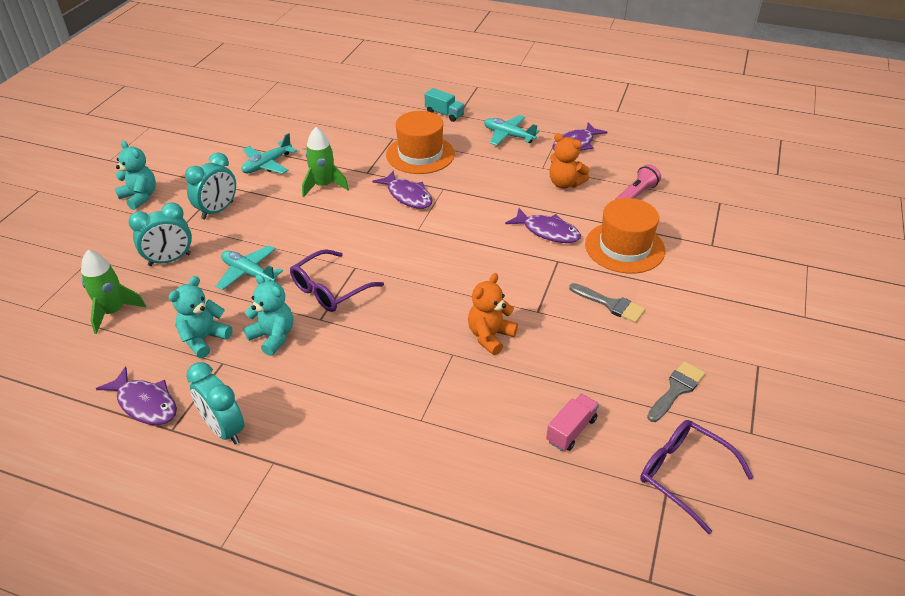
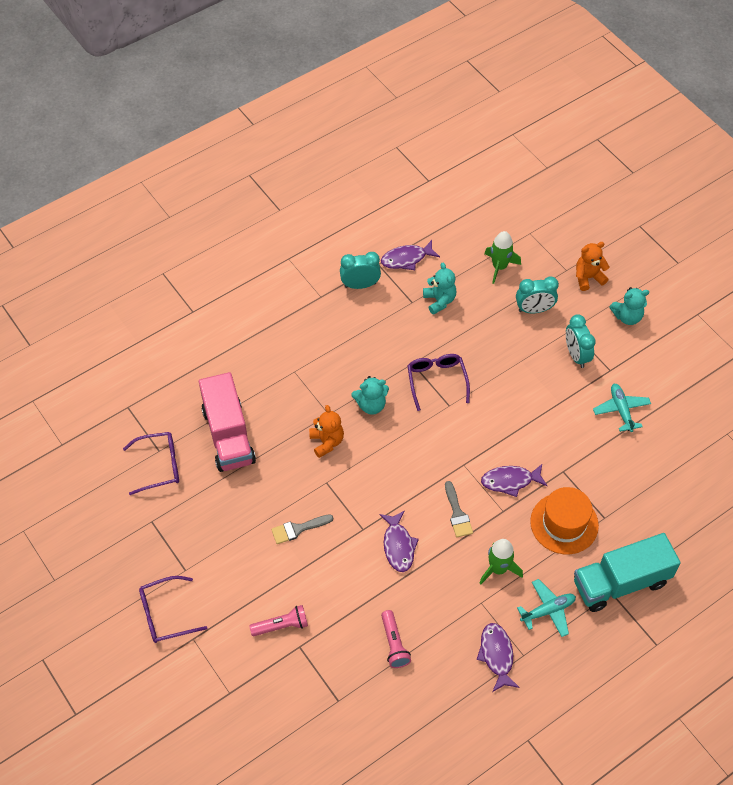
camera: 125 degrees right, 15 degrees up
(170, 260) = (534, 309): turquoise clock -> turquoise clock turned 105 degrees counterclockwise
(249, 273) = (487, 345): turquoise plane -> none
(273, 337) = (415, 334): turquoise teddy bear -> turquoise teddy bear (371, 405)
(323, 186) = (563, 433): green rocket -> green rocket (498, 569)
(444, 114) = (621, 582): turquoise truck -> turquoise truck, size x2.24
(547, 231) = (398, 546): purple fish -> purple fish turned 75 degrees counterclockwise
(565, 183) = (447, 603): orange teddy bear -> orange teddy bear (588, 278)
(571, 430) = (228, 435): pink truck -> pink truck, size x2.24
(624, 247) = (343, 583): orange hat -> none
(676, 389) = (208, 509): grey brush -> grey brush (457, 513)
(711, 265) = (281, 625): none -> pink flashlight
(815, 351) = (165, 614): none -> purple glasses

